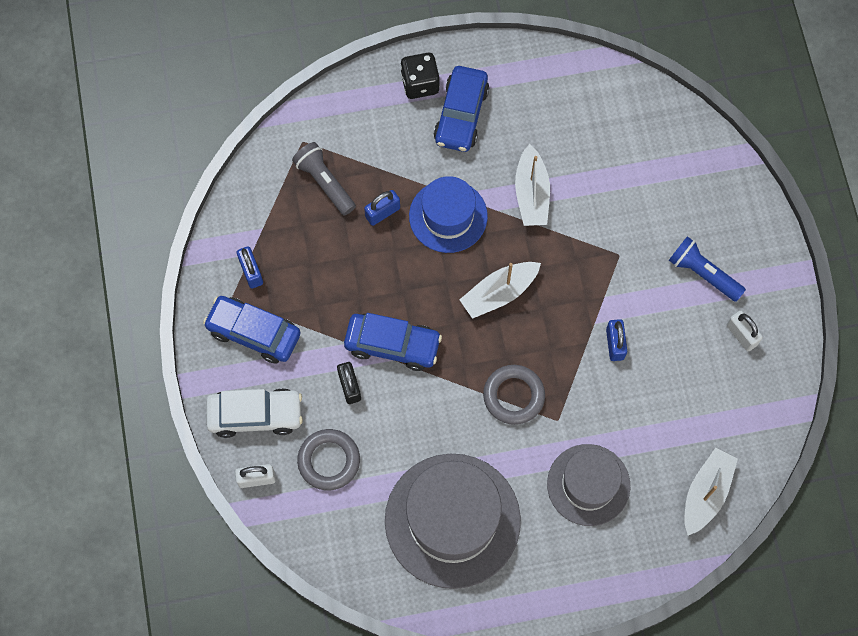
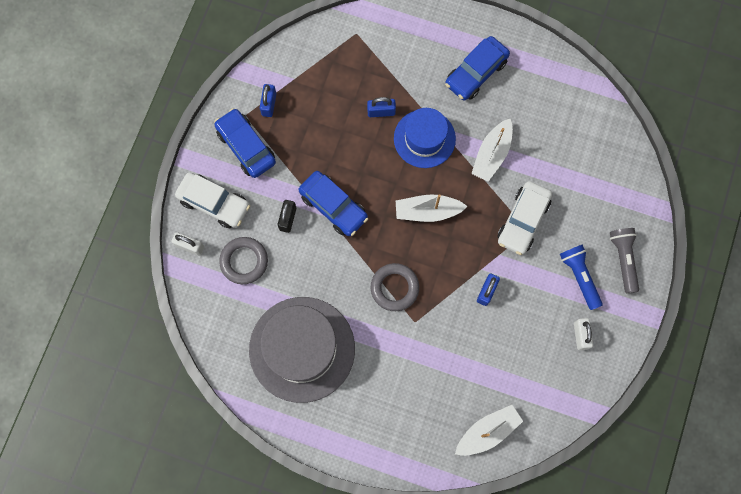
camera: 30 degrees right, 5 degrees up
(325, 183) = (354, 70): grey flashlight -> grey flashlight (623, 259)
(420, 84) = (460, 36): black dice -> none
(588, 485) = (409, 378): grey hat -> none
(608, 247) = (523, 221): none -> white car

